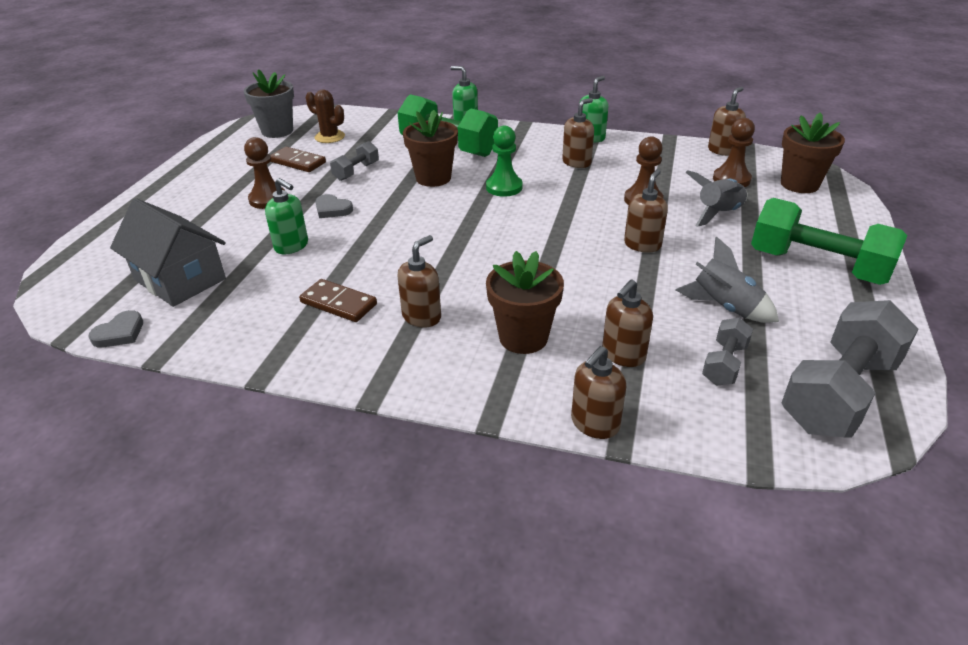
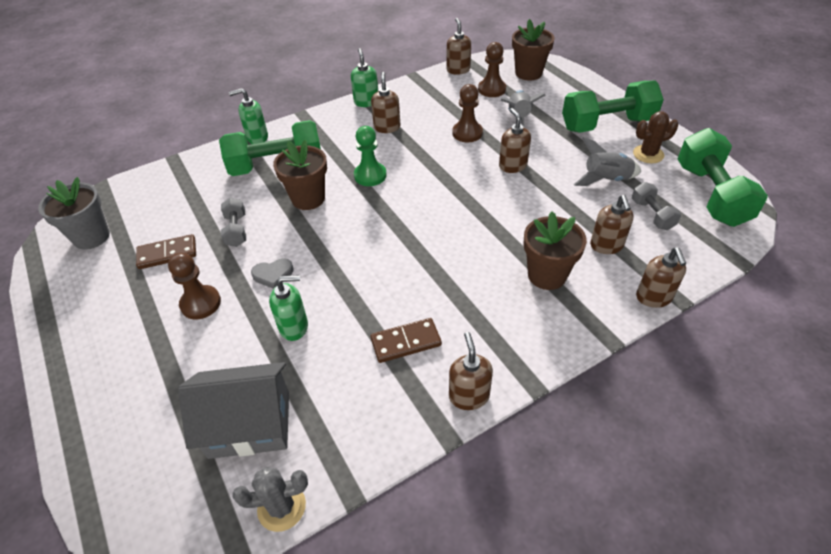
camera: 45 degrees left, 10 degrees up
(120, 333) = (281, 507): grey heart -> grey cactus
(329, 137) = (156, 213): brown cactus -> brown cactus (648, 154)
(422, 317) = (472, 308): brown soap dispenser -> brown soap dispenser (469, 396)
(839, 393) = (711, 194): grey dumbbell -> green dumbbell

